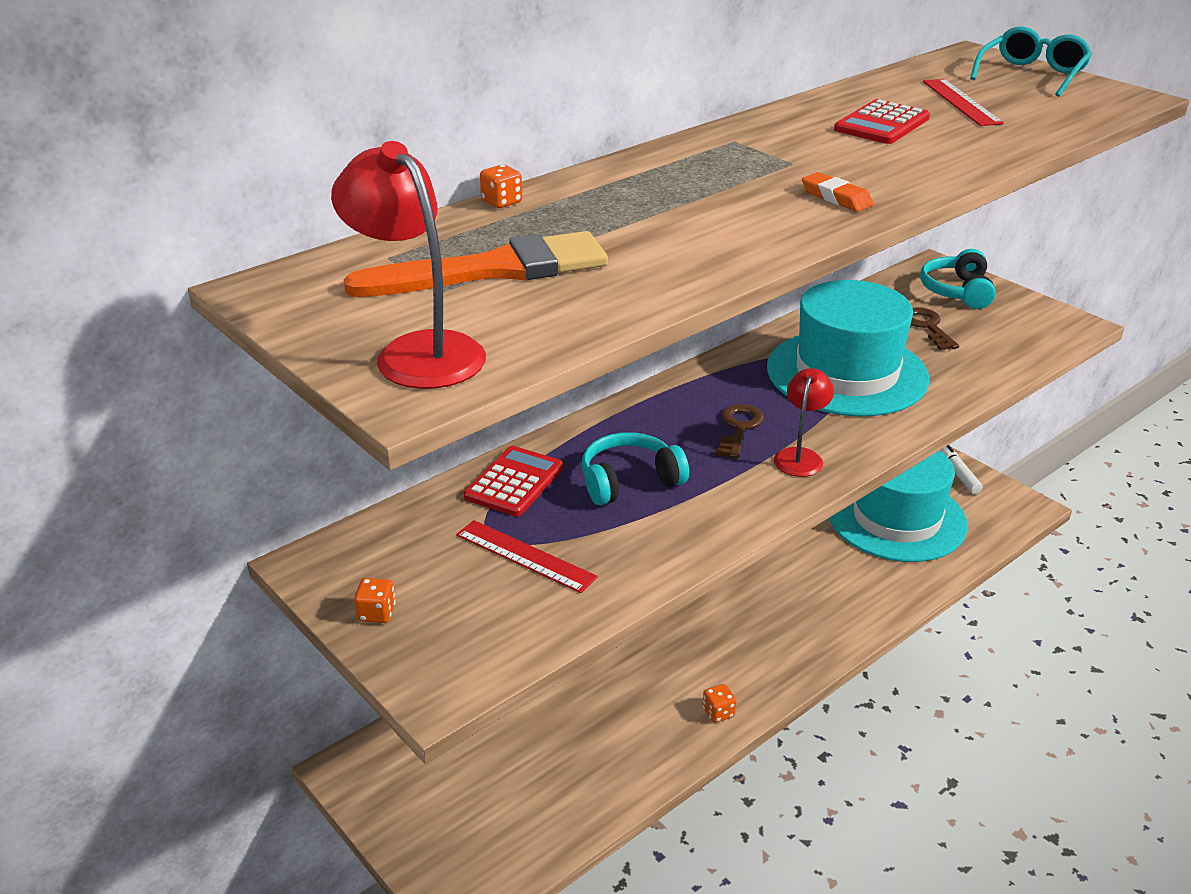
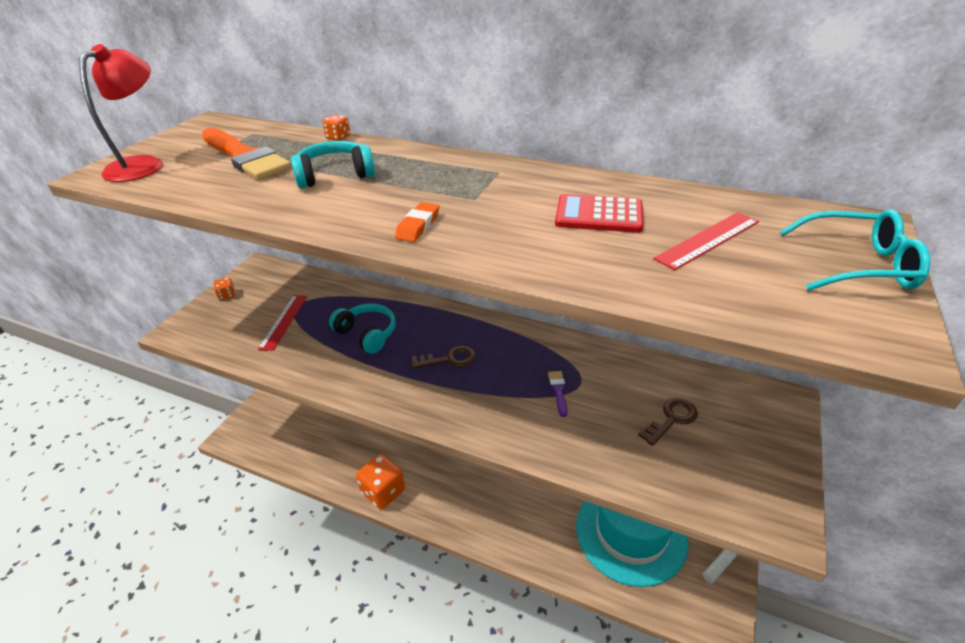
camera: 65 degrees right, 5 degrees up
(514, 482) = (346, 297): red calculator -> none
(718, 712) = (383, 492): orange dice -> orange dice, size x2.16
(800, 456) = (432, 396): red lamp -> none
(847, 373) = (558, 391): turquoise hat -> purple brush
(957, 291) = (756, 424): turquoise headphones -> turquoise headphones (334, 175)

